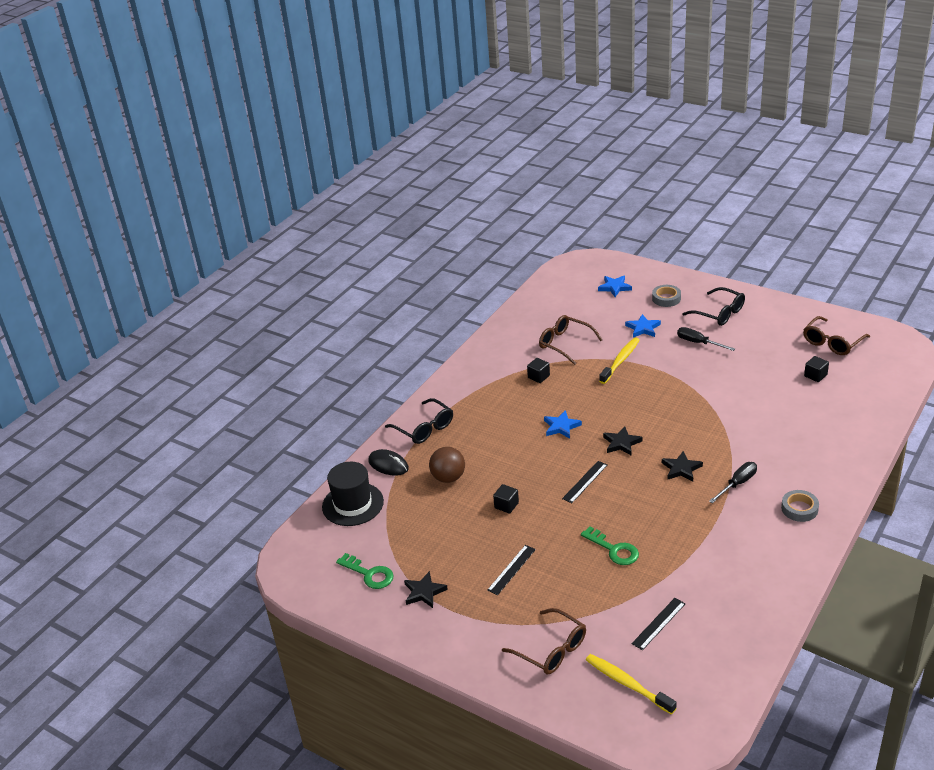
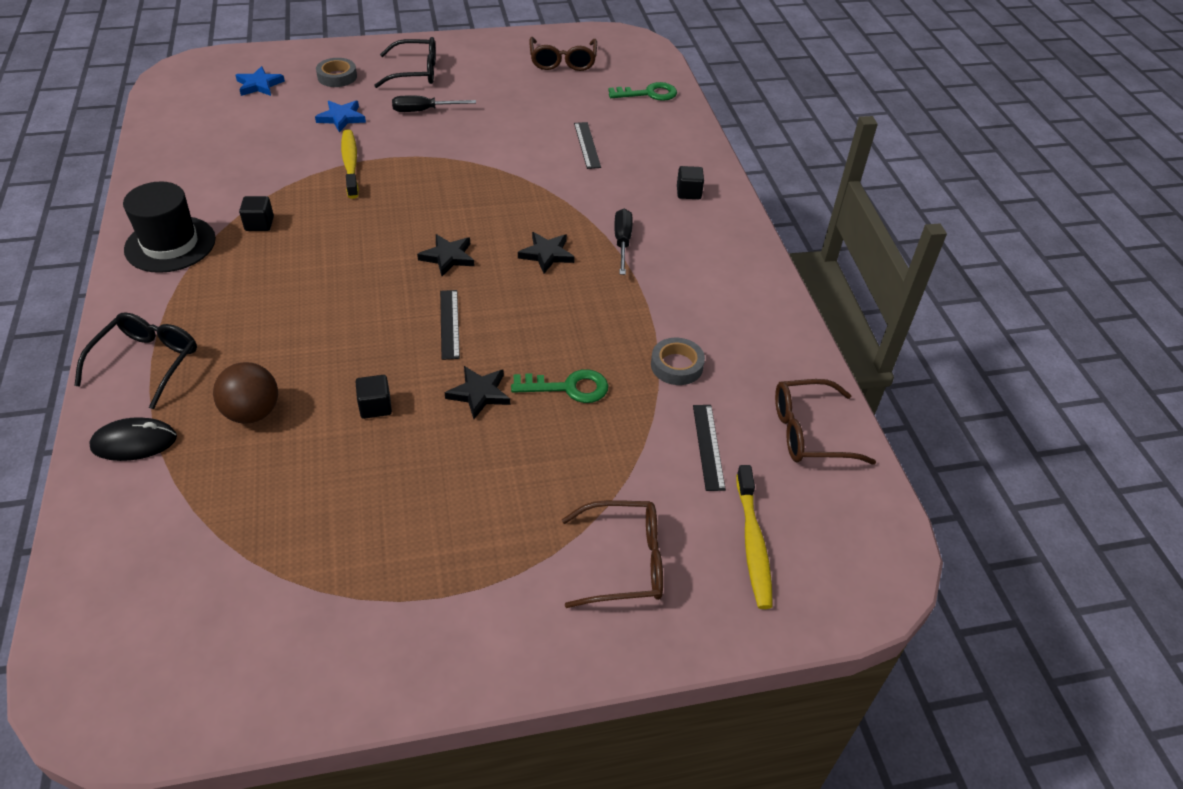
camera: 50 degrees left, 10 degrees up
(353, 504) = (125, 533): black hat -> black hat (170, 244)
(369, 574) = (256, 625): green key -> green key (648, 94)
(424, 428) = (147, 362): black glasses -> black glasses turned 75 degrees counterclockwise
(424, 592) = (372, 597): black star -> black star (479, 394)
(511, 569) = (467, 488): black ruler -> black ruler (587, 145)
(561, 427) = (351, 271): blue star -> none
(565, 344) = (257, 171): brown glasses -> brown glasses (809, 432)
(627, 684) = (753, 543): yellow toothbrush -> yellow toothbrush turned 90 degrees counterclockwise
(799, 509) = (709, 238): grey tape -> grey tape (676, 365)
(815, 375) = (581, 99): black cube -> black cube (688, 192)

